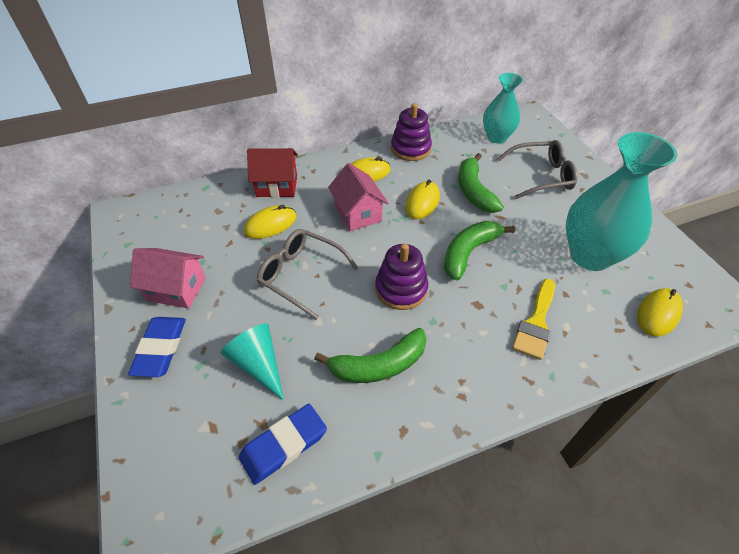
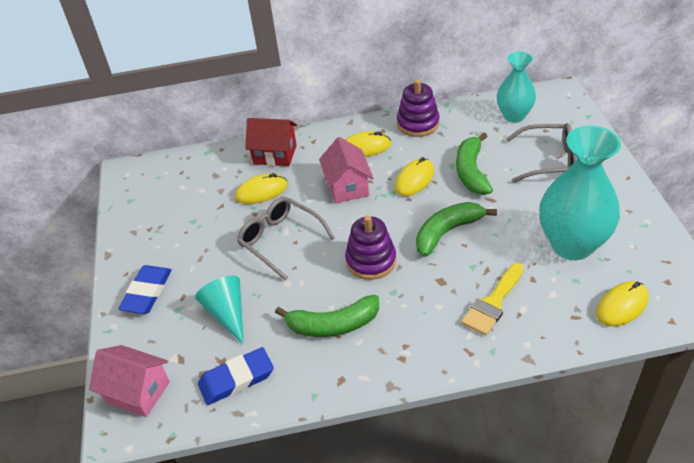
camera: 15 degrees right, 5 degrees down
(176, 289) = (167, 243): pink house -> pink house (137, 392)

